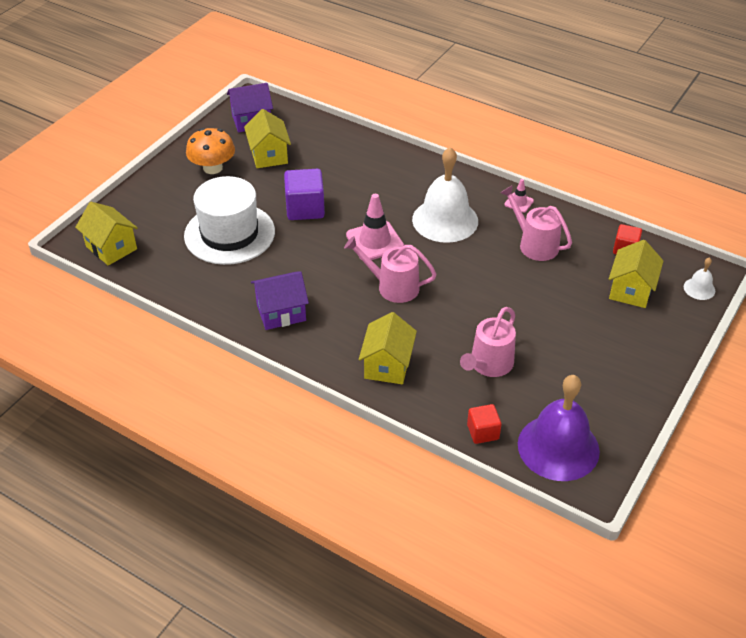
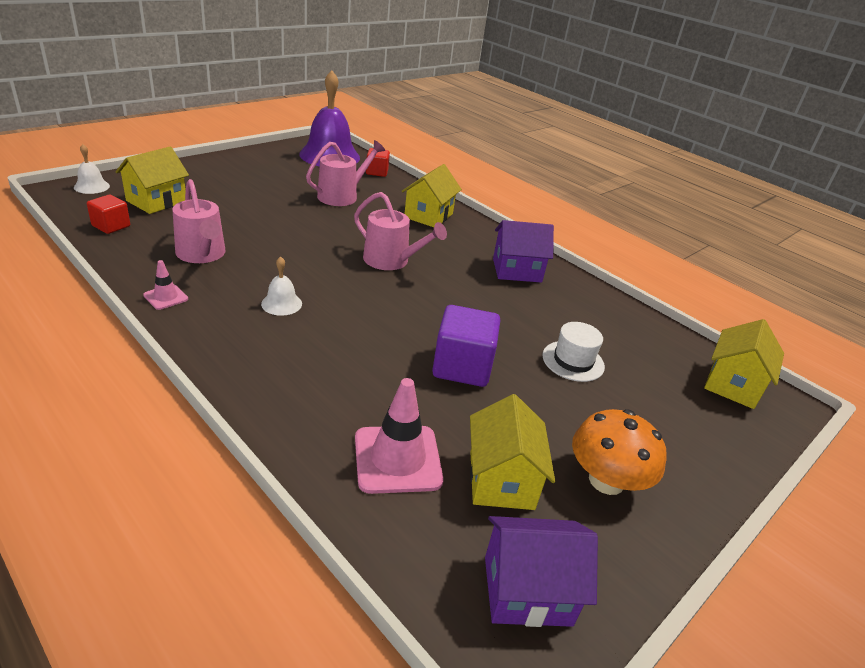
camera: 170 degrees left, 10 degrees down
(111, 248) = (733, 384): yellow house -> yellow house turned 60 degrees clockwise
(229, 234) = (573, 361): white hat -> white hat, size x0.50
(375, 241) = (386, 304): pink traffic cone -> pink traffic cone (397, 459)
(445, 220) = (281, 303): white bell -> white bell, size x0.44

